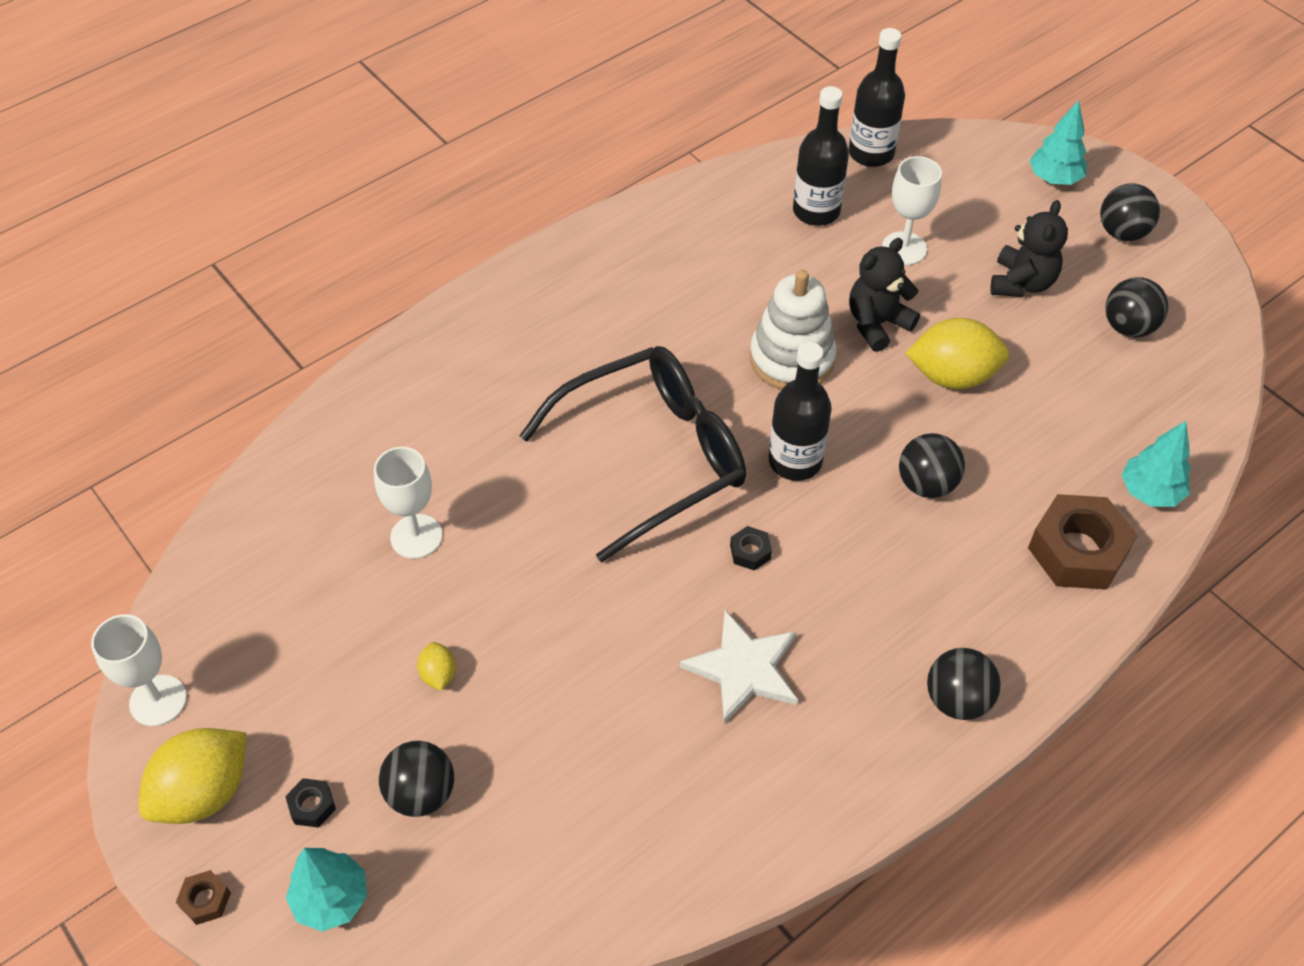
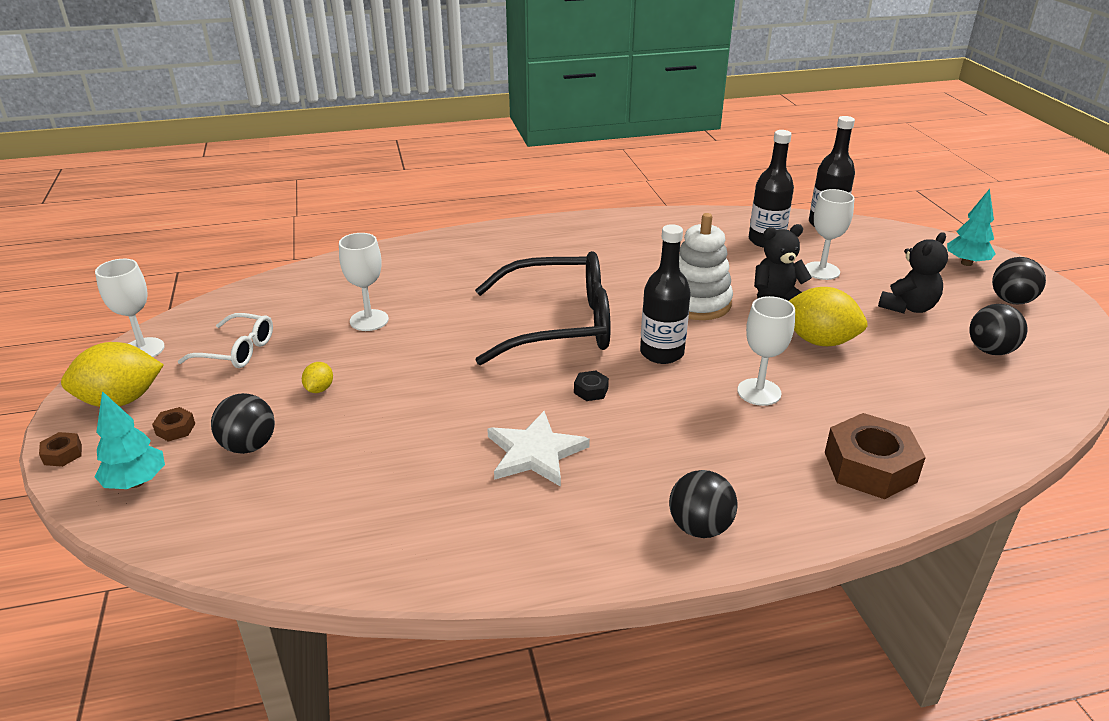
camera: 25 degrees right, 20 degrees down
(286, 654) = (237, 351): none -> white glasses
(312, 806) = (175, 429): black nut -> brown nut
(926, 484) = (759, 392): black ball -> white goblet
(1150, 492) = (960, 450): turquoise tree -> none

